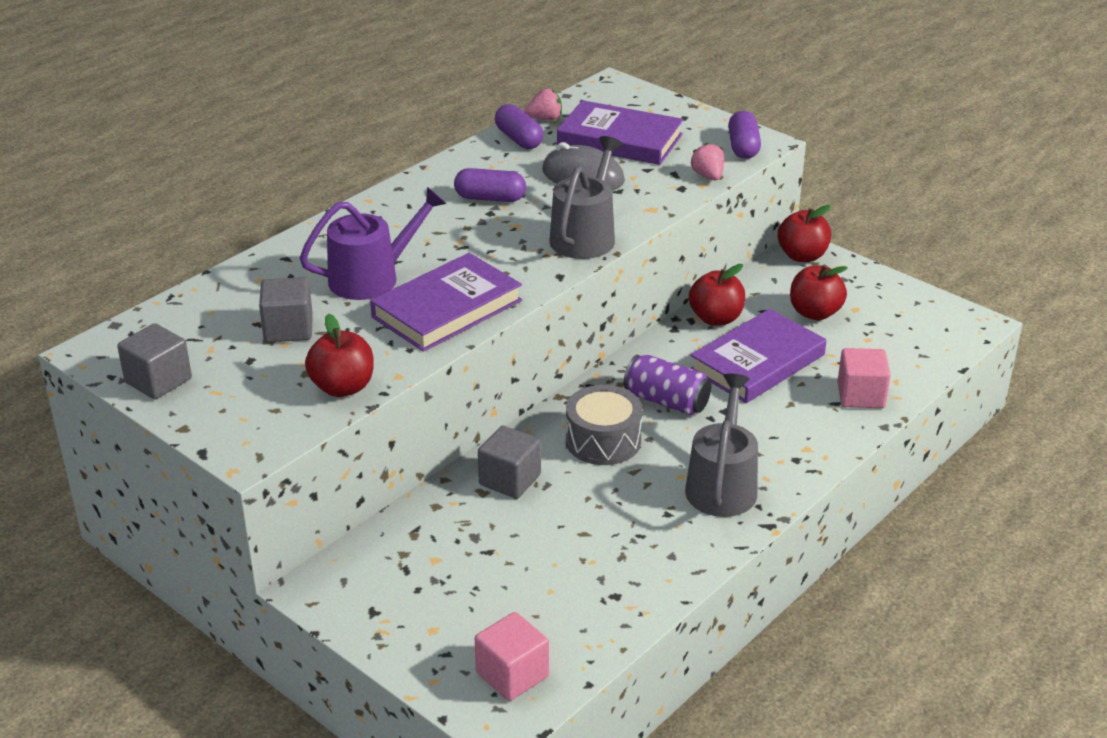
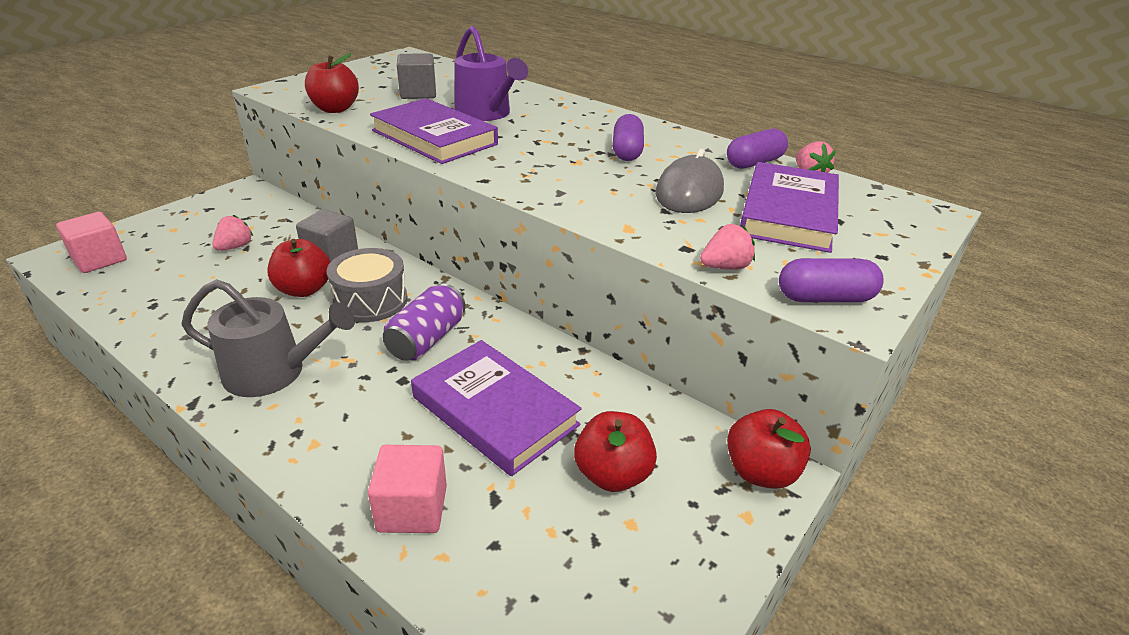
camera: 85 degrees right, 0 degrees up
(158, 381) = (367, 68): grey cube -> none
(486, 561) = (235, 247): none -> pink strawberry
(585, 236) = (561, 192): grey watering can -> none
(716, 318) = (586, 380): red apple -> red apple (304, 289)

